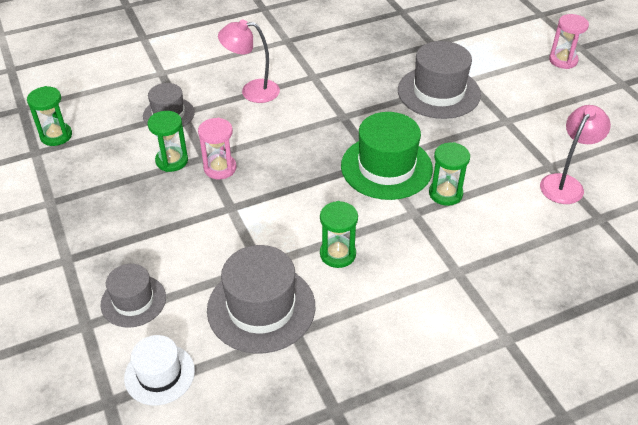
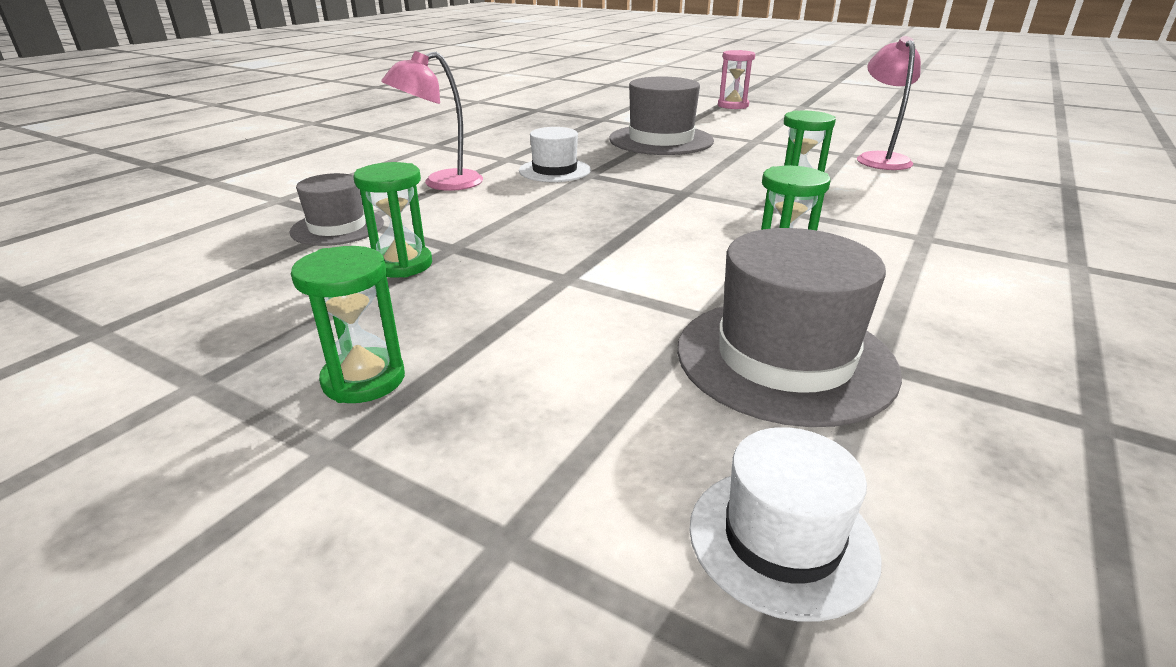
camera: 35 degrees left, 15 degrees down
(56, 136) = (130, 300): green hourglass -> green hourglass (364, 379)
(133, 301) = (560, 448): grey hat -> none
(220, 168) = (492, 250): pink hourglass -> none
(328, 103) = (554, 170): none -> white hat
(386, 167) = (702, 193): green hat -> none

